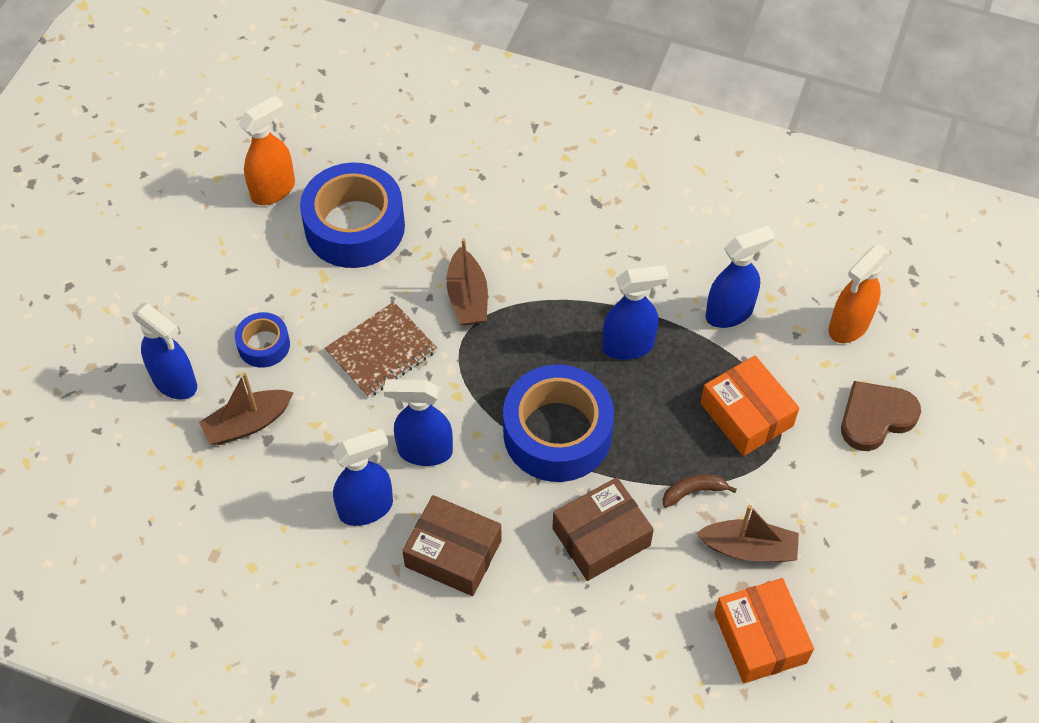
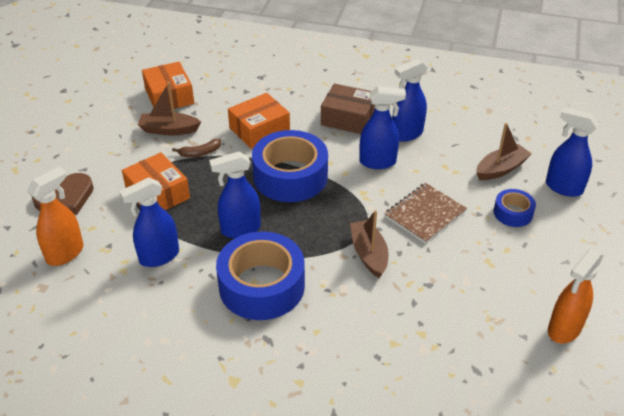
camera: 175 degrees right, 15 degrees down
(355, 226) = (478, 302): blue tape -> blue tape (261, 286)
(601, 537) = (259, 130): brown box -> orange box

